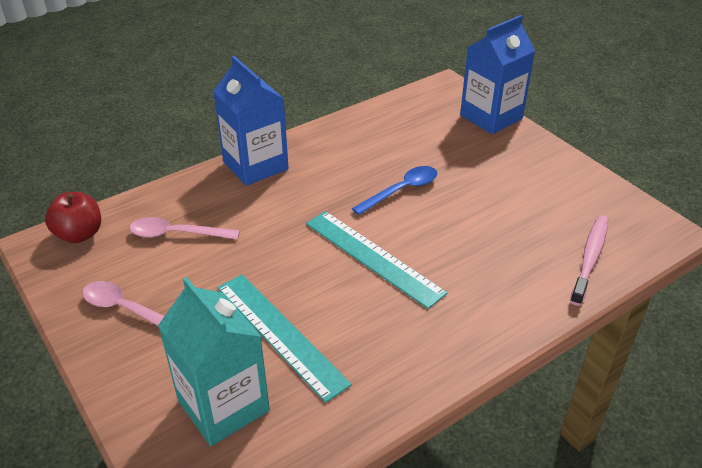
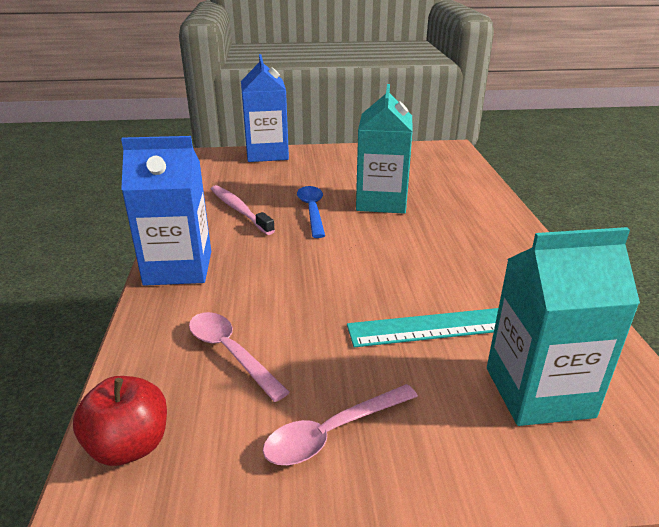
camera: 60 degrees left, 10 degrees down
(177, 234) = (230, 352): pink spoon -> pink spoon turned 105 degrees clockwise
(373, 257) = (385, 248): turquoise ruler -> none
(461, 225) = (381, 201): none -> turquoise carton
(590, 258) = (458, 174): pink toothbrush -> pink toothbrush (239, 210)

